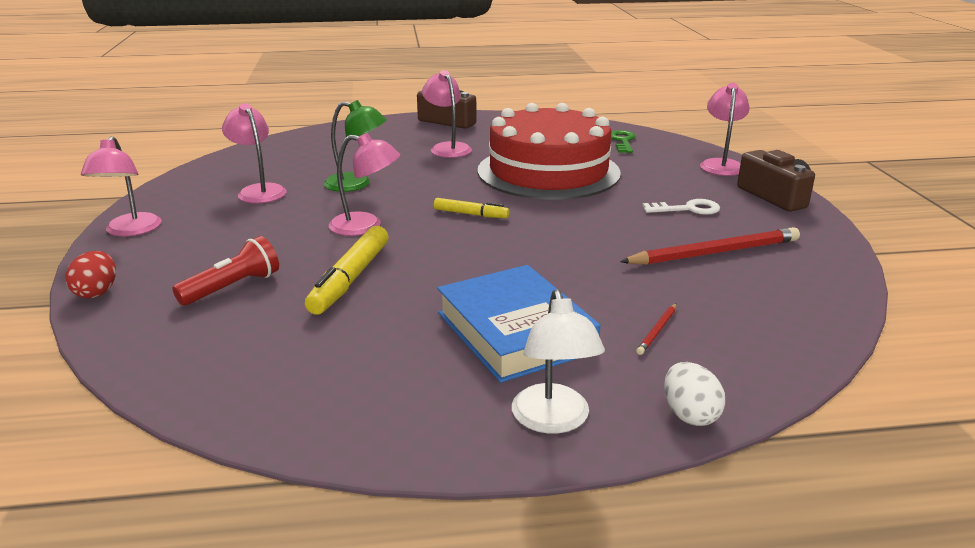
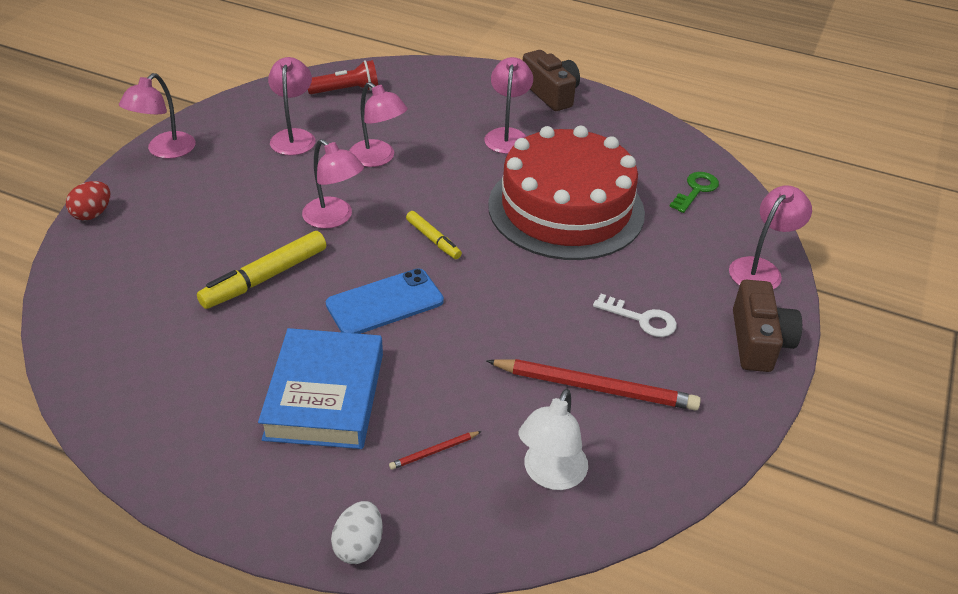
camera: 30 degrees right, 15 degrees up
(233, 287) = (179, 249): red flashlight -> red flashlight (346, 90)
(357, 184) = (378, 158): green lamp -> pink lamp
(484, 260) = (385, 303): none -> blue phone
(553, 420) = (260, 495): white lamp -> white lamp (550, 475)

